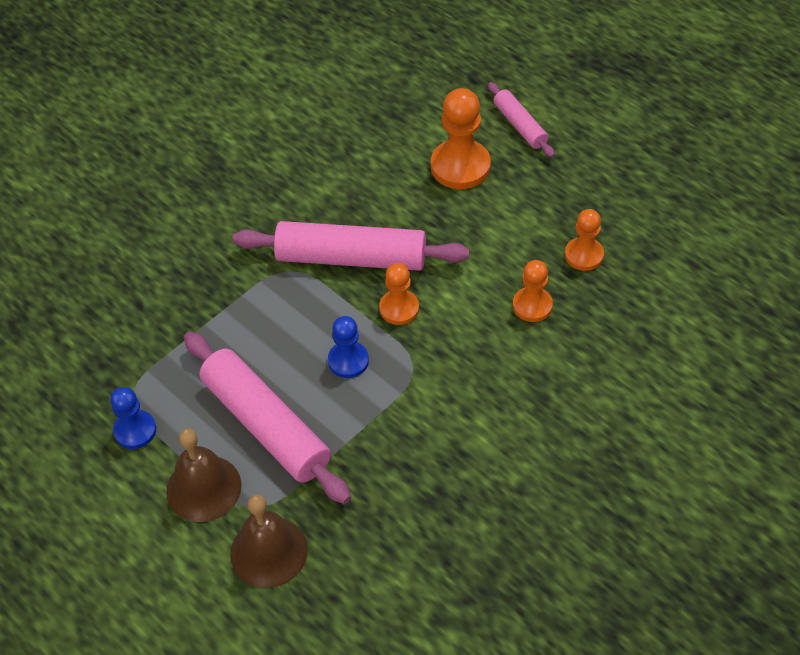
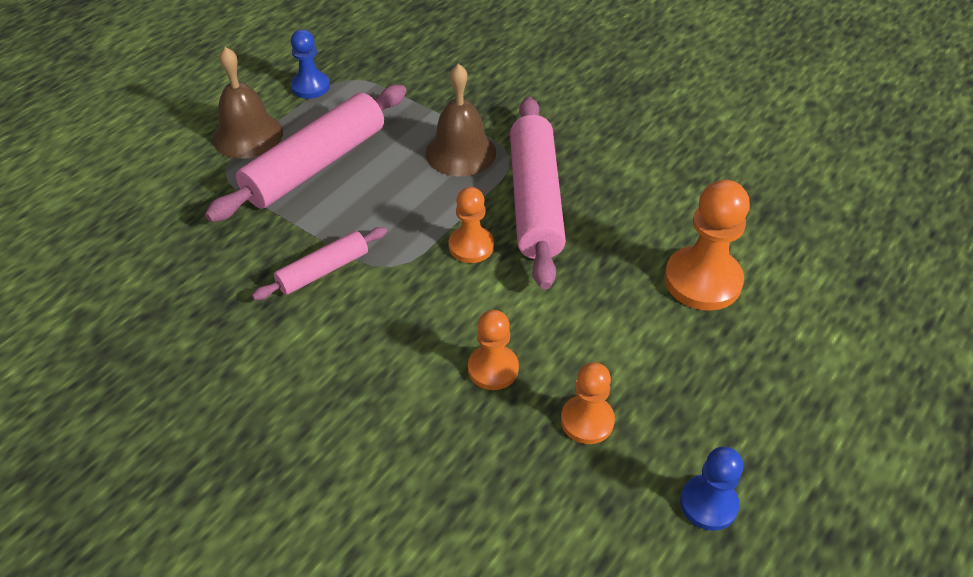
camera: 80 degrees right, 5 degrees down
(269, 552) = (175, 185): brown bell -> brown bell (460, 152)
(348, 361) = (396, 213): blue pawn -> blue pawn (708, 504)
(520, 125) = (798, 336): pink rolling pin -> pink rolling pin (323, 270)

